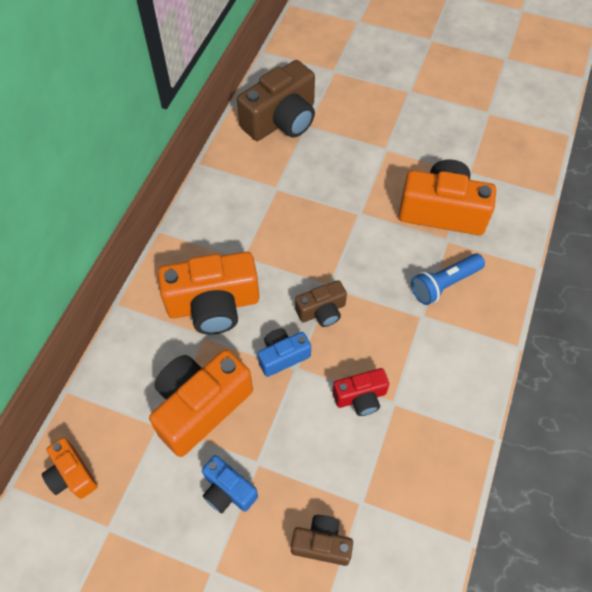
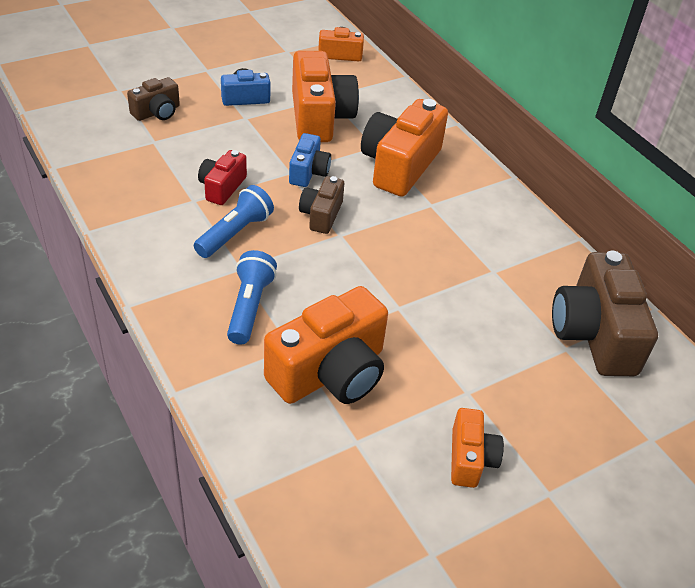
camera: 125 degrees right, 15 degrees down
(395, 346) = (235, 233): none -> blue flashlight
(425, 126) = (470, 459): none -> orange camera

